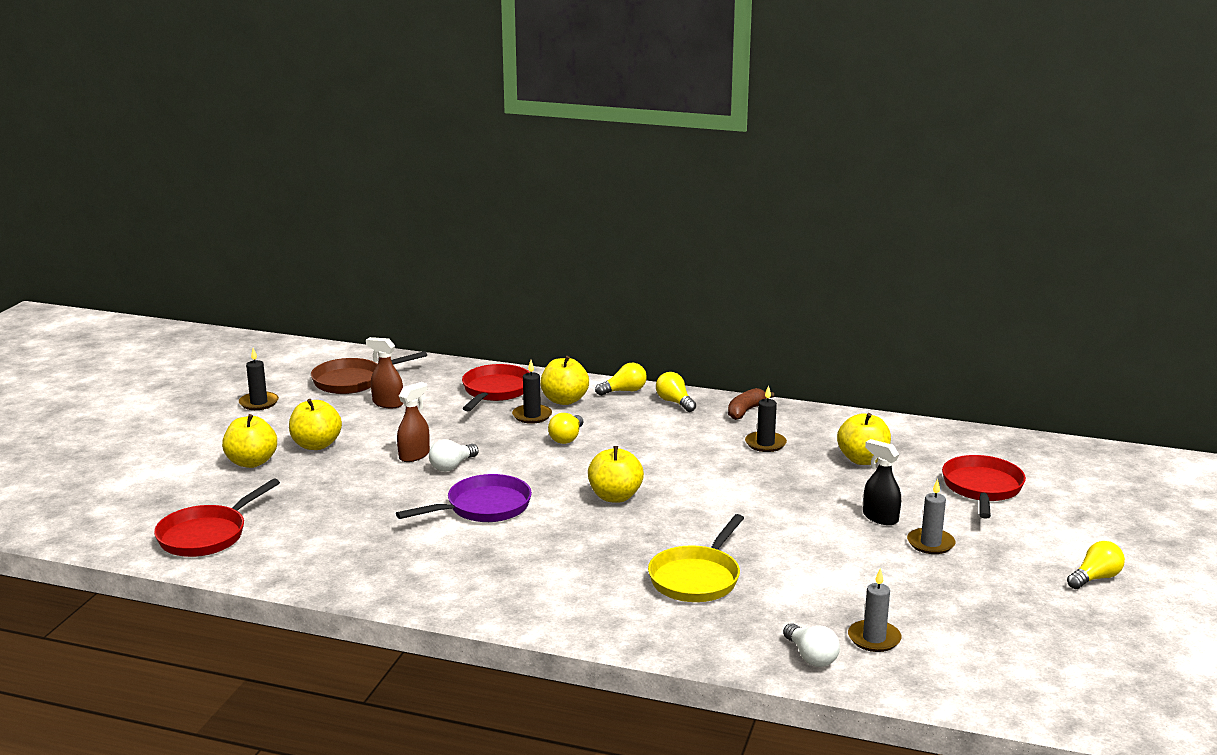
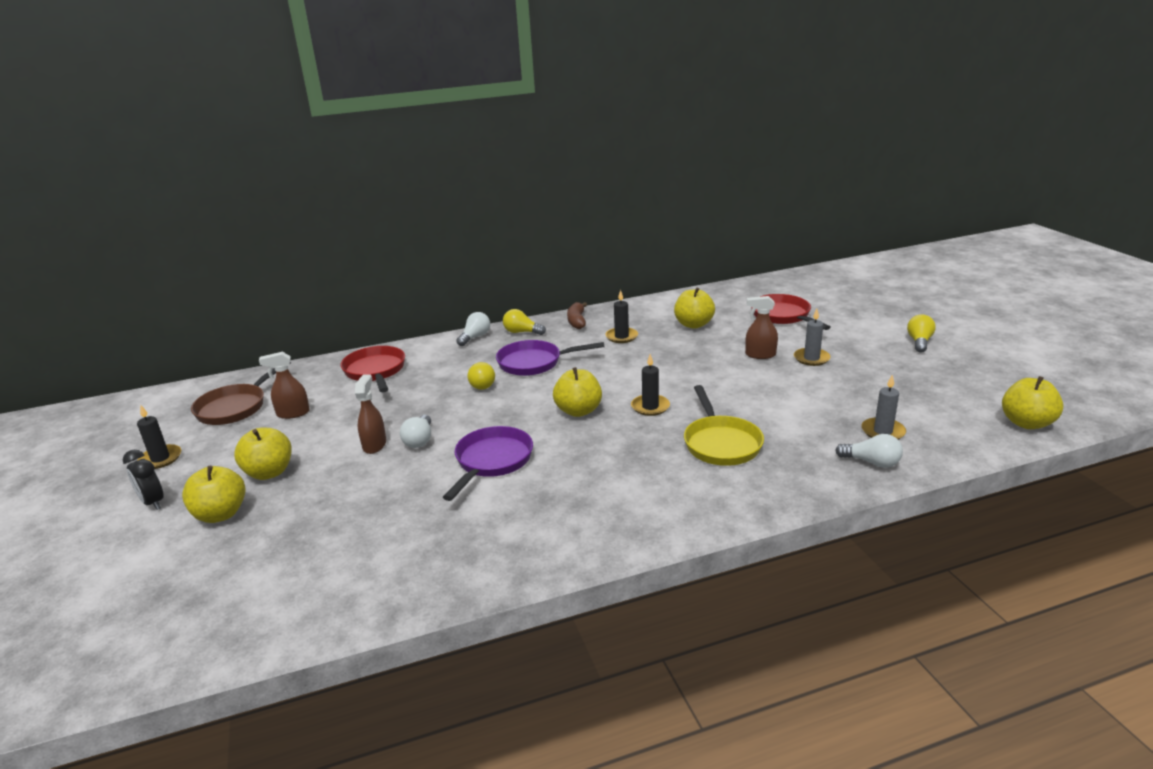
camera: 35 degrees left, 5 degrees up
(207, 535) = (260, 605): red pan -> none
(220, 434) = (153, 502): none -> black clock
(532, 416) = (431, 378): black candle -> black candle (650, 407)
(564, 400) = (440, 359): yellow apple -> yellow apple (1026, 423)
(624, 391) = (475, 337): yellow light bulb -> white light bulb
(642, 437) = (534, 363): none -> purple pan
(880, 517) = (760, 355): black spray bottle -> brown spray bottle

